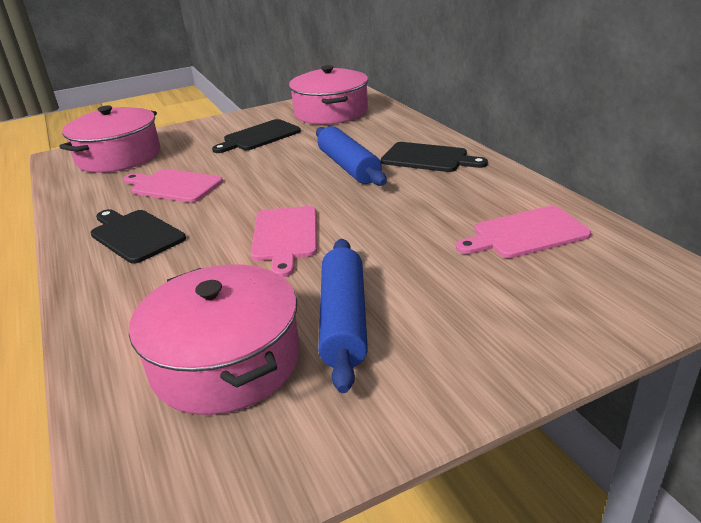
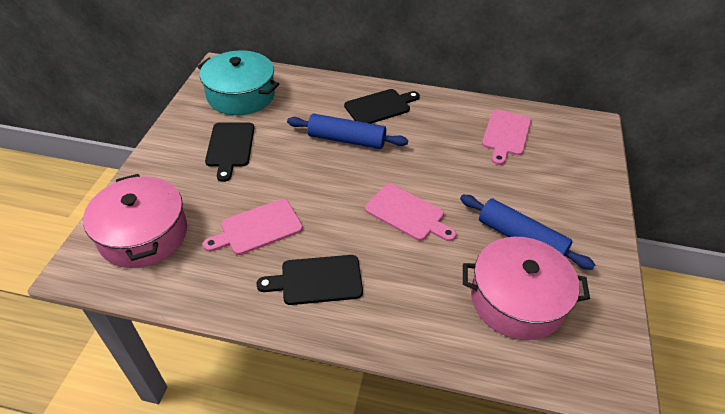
camera: 55 degrees left, 15 degrees up
(331, 112) = (241, 95): pink pot -> turquoise pot

